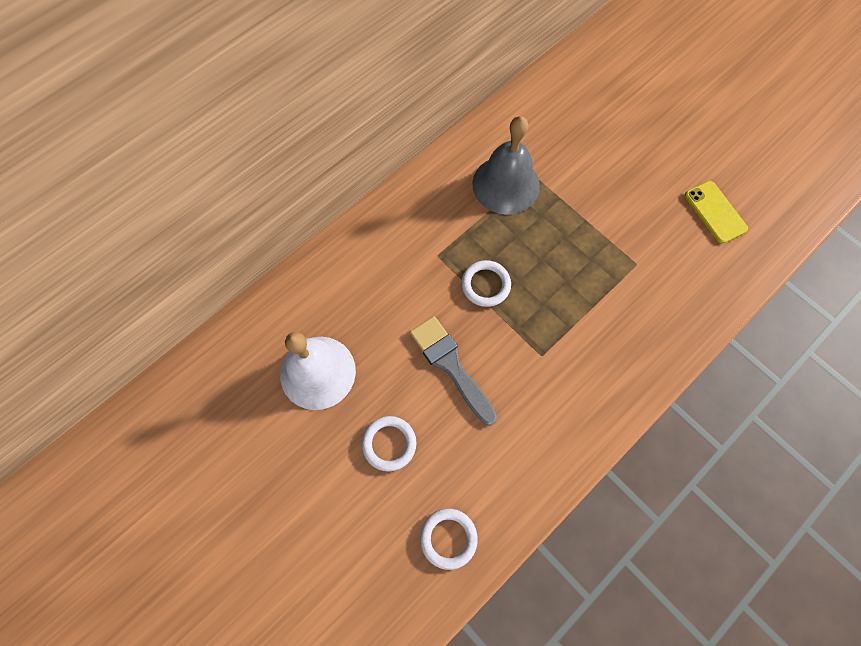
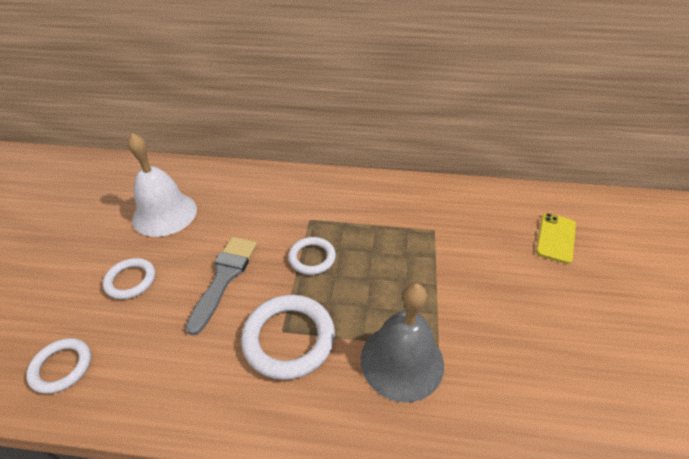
camera: 50 degrees right, 25 degrees down
(506, 184) = (407, 221): grey bell -> grey bell (402, 361)
(553, 355) = (289, 339): none -> white ring
(715, 212) = (566, 379): yellow phone -> yellow phone (555, 238)

